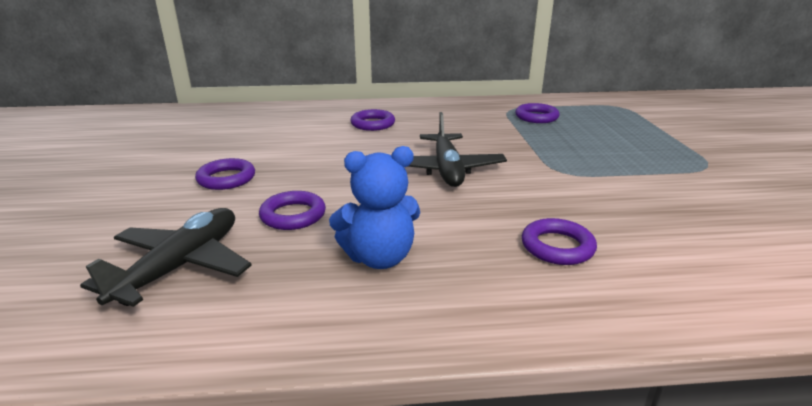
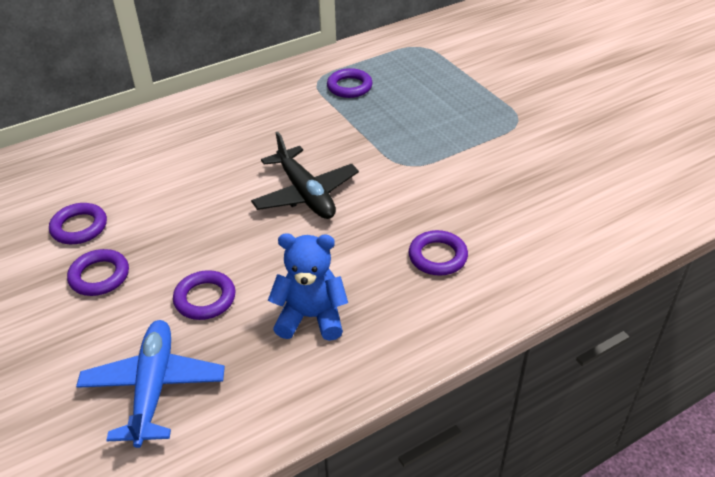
camera: 25 degrees left, 15 degrees up
(181, 266) = (154, 387): black plane -> blue plane
(373, 124) = (189, 146): purple ring -> purple ring (79, 227)
(379, 258) = (311, 317): blue teddy bear -> blue teddy bear turned 135 degrees counterclockwise

